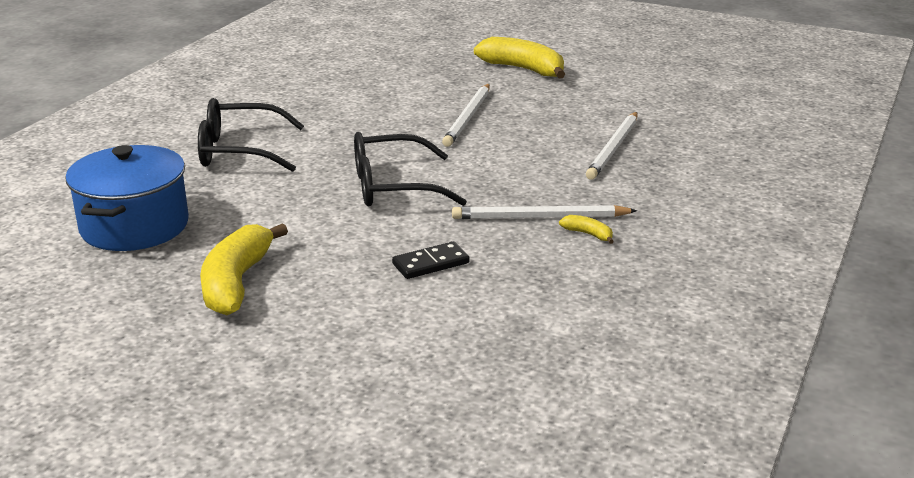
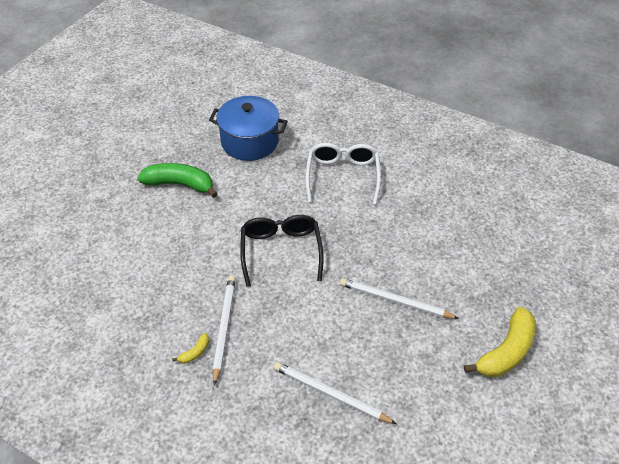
camera: 95 degrees right, 20 degrees up
(236, 282) = (180, 184): yellow banana -> green banana
(240, 151) = (342, 177): black glasses -> white glasses
(431, 264) = (178, 266): black domino -> none

